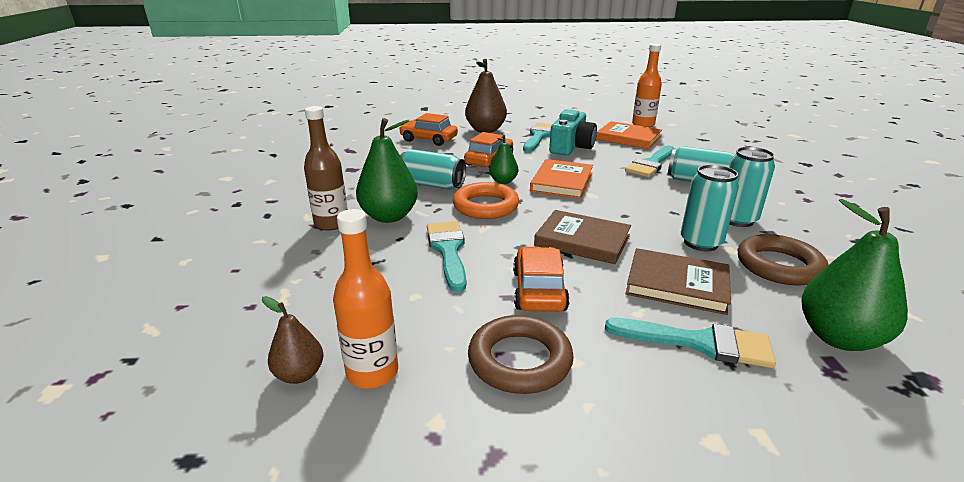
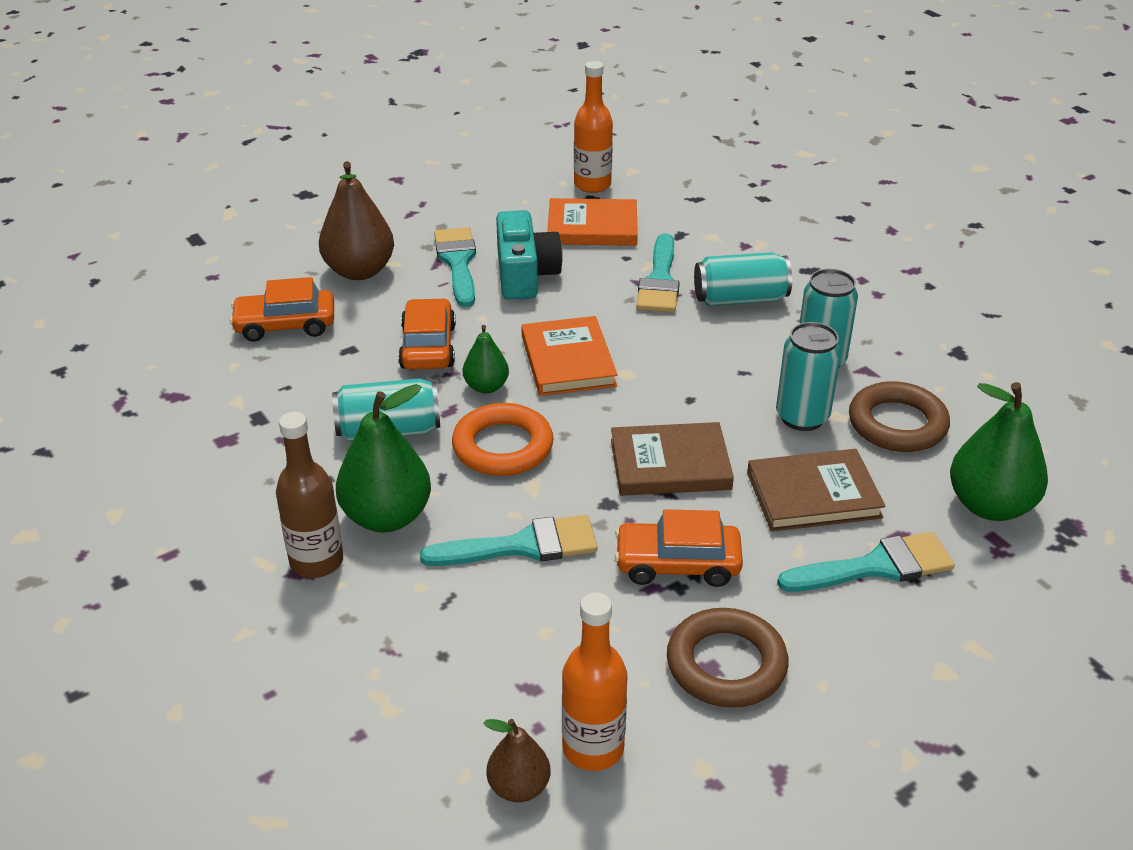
camera: 30 degrees left, 10 degrees up
(448, 250) = (522, 546): turquoise brush -> turquoise brush turned 120 degrees clockwise
(539, 290) = (677, 564): orange car -> orange car turned 60 degrees counterclockwise

